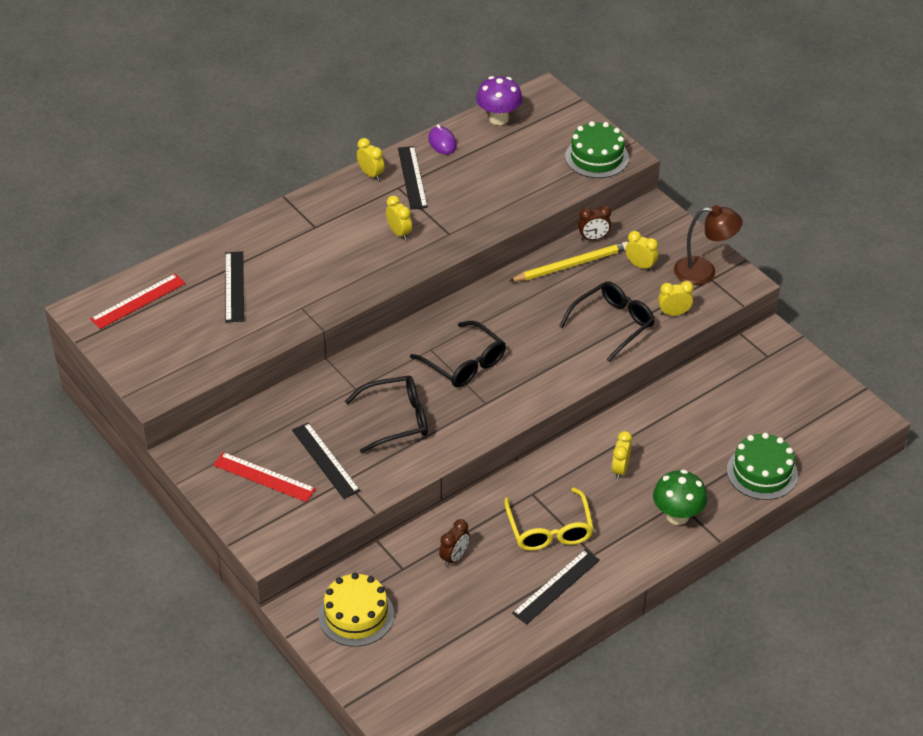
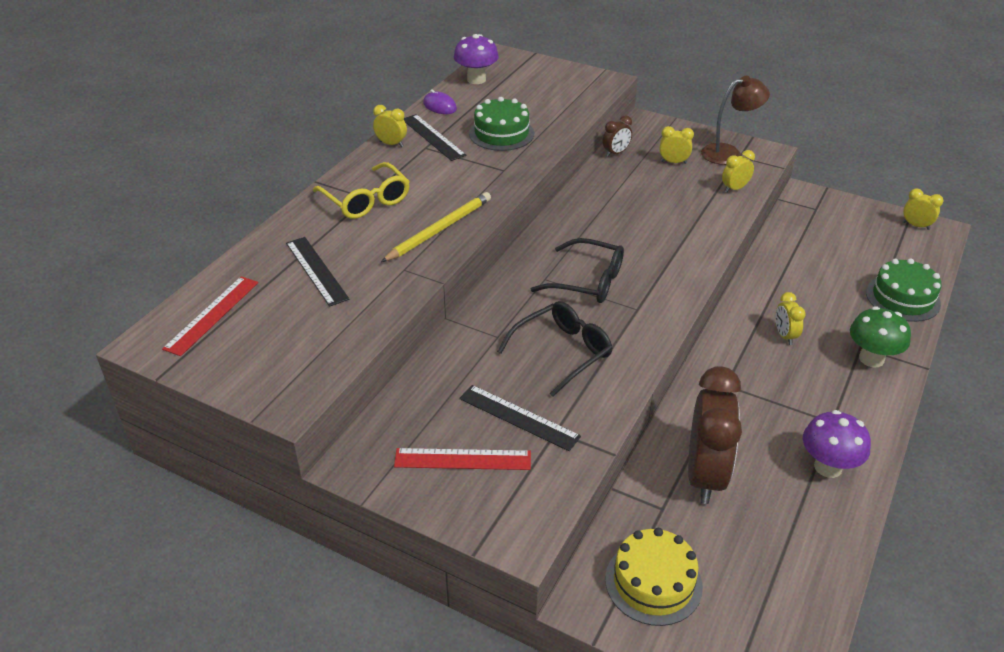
camera: 25 degrees left, 5 degrees down
(399, 233) = (455, 181): yellow clock -> yellow clock (916, 226)
(454, 557) = (705, 475): brown clock -> brown clock, size x2.20
(549, 530) = (772, 413): yellow glasses -> yellow glasses (367, 201)
(556, 586) = (828, 467): black ruler -> purple mushroom
(571, 265) = (615, 177): yellow pencil -> yellow pencil (439, 229)
(596, 157) = (584, 86): green cake -> green cake (501, 133)
(613, 324) = (692, 210): black glasses -> none

